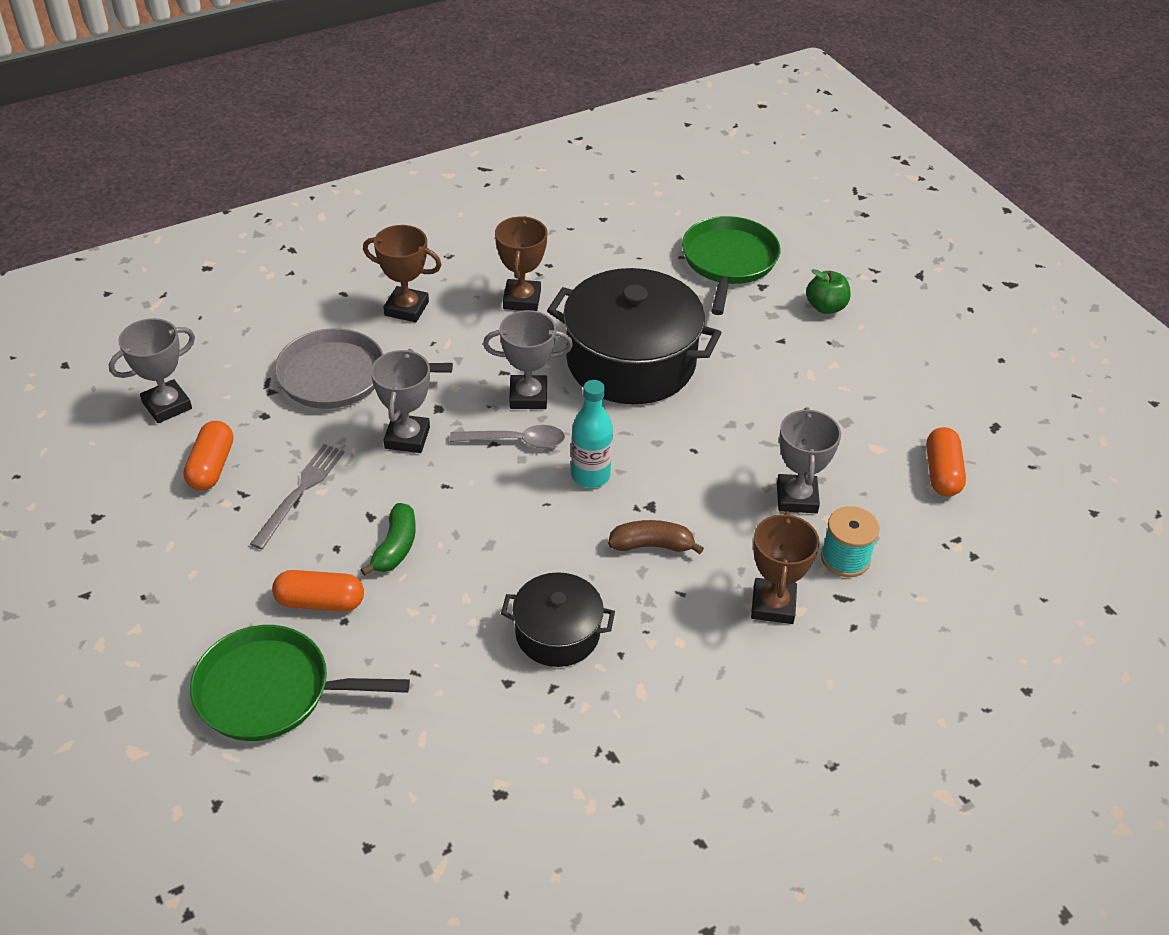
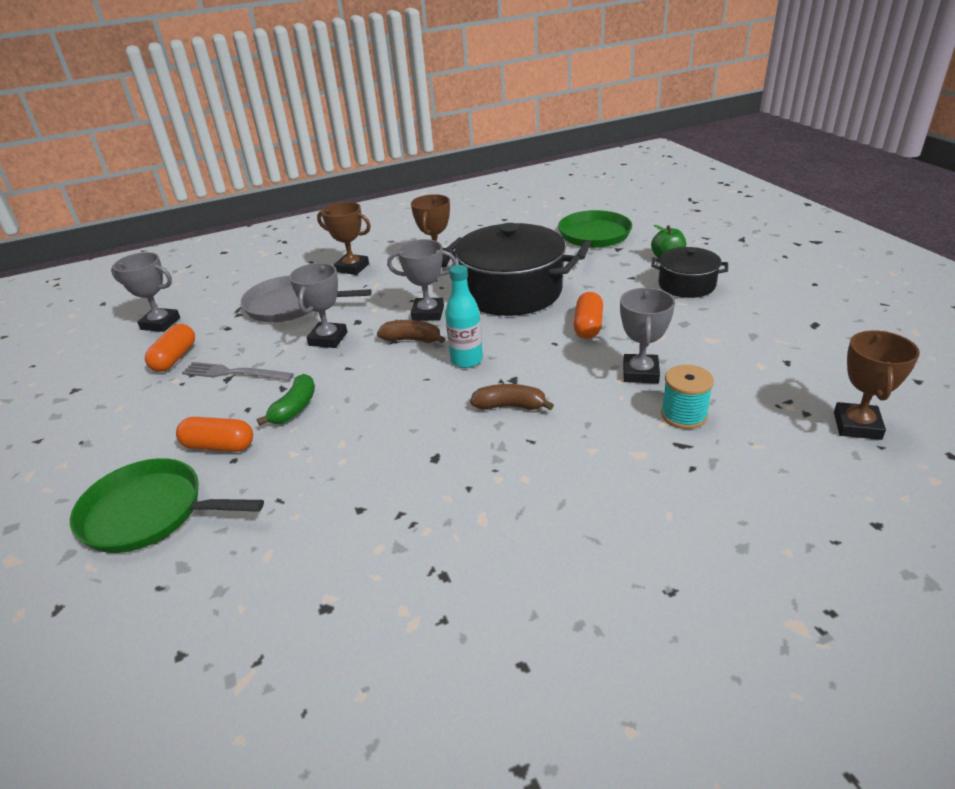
camera: 10 degrees right, 10 degrees down
(167, 405) = (160, 323): grey trophy -> grey trophy turned 45 degrees clockwise
(300, 492) = (234, 373): grey fork -> grey fork turned 105 degrees counterclockwise
(516, 441) = (412, 340): grey spoon -> brown banana
(557, 633) = (414, 471): black pot -> black pot (686, 285)
(773, 605) = (615, 450): brown trophy -> brown trophy (857, 425)
(942, 473) = (770, 355): orange capsule -> orange capsule (588, 326)

